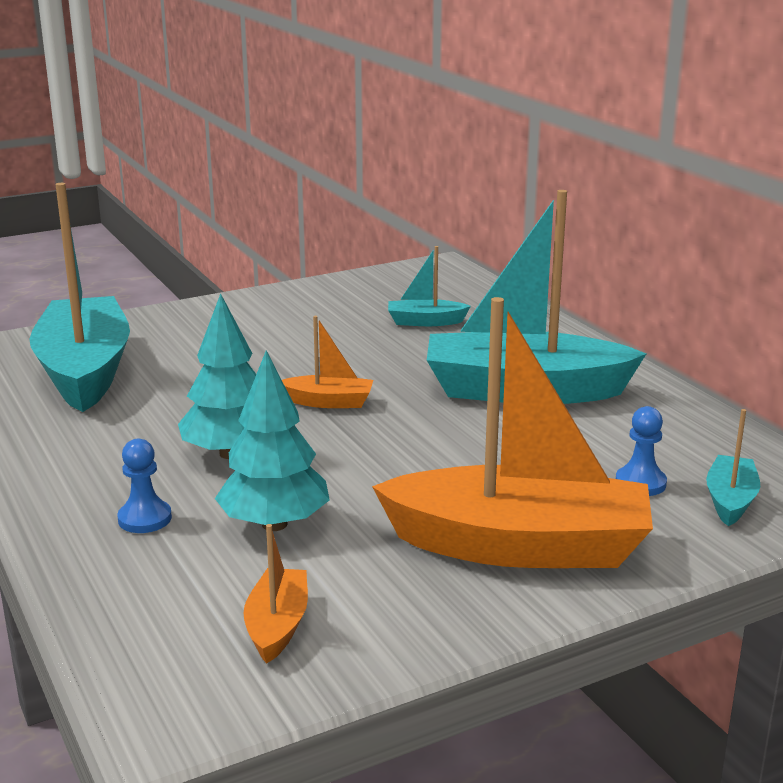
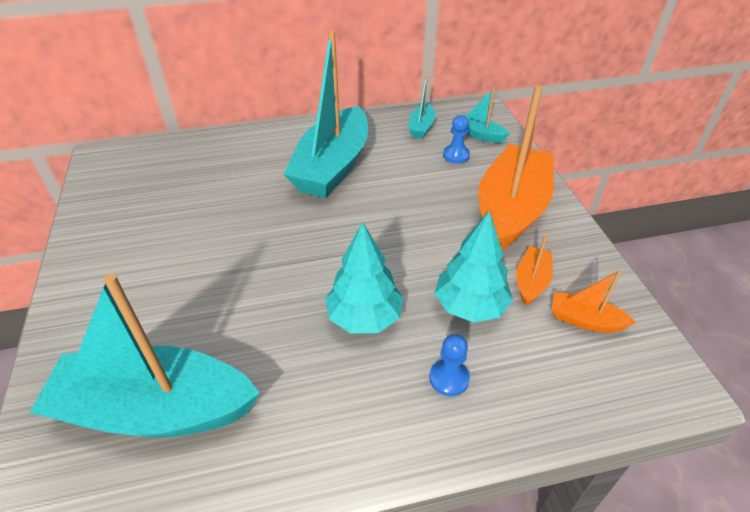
camera: 75 degrees left, 20 degrees up
(329, 402) = (305, 253): orange boat -> orange boat (531, 281)
(425, 322) = (200, 184): turquoise boat -> turquoise boat (421, 127)

